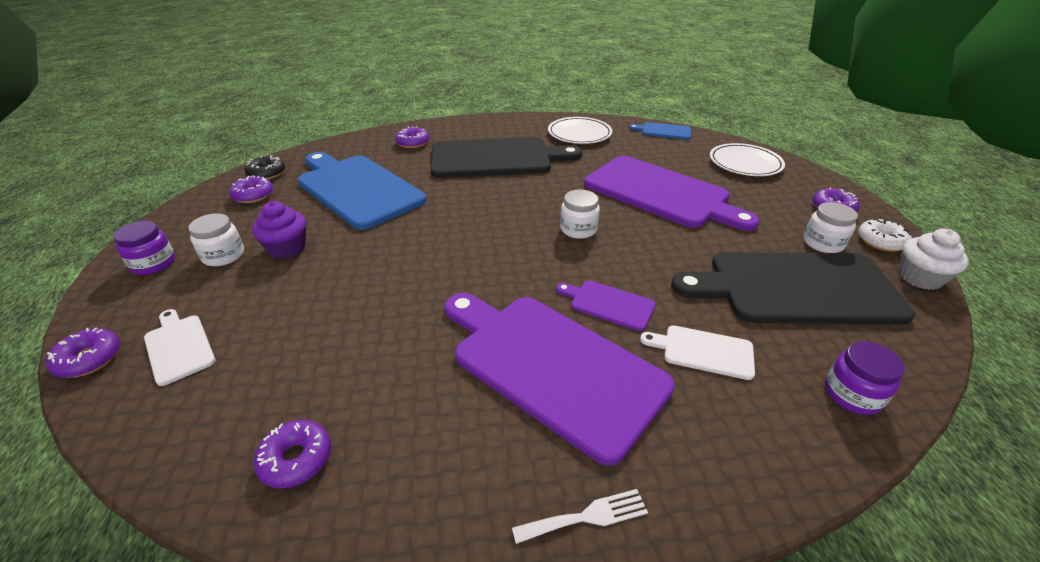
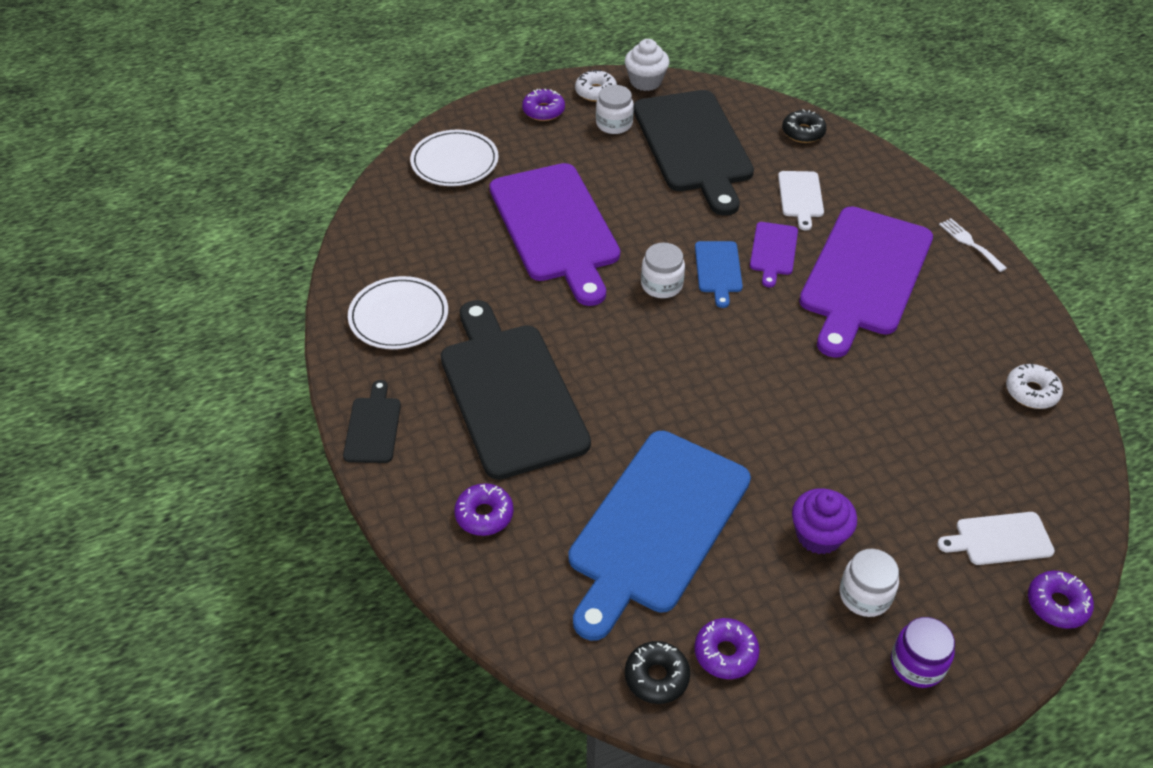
camera: 105 degrees left, 10 degrees up
(179, 346) = (999, 539): white cutting board -> white cutting board turned 45 degrees clockwise
(296, 459) = (1031, 392): purple donut -> white donut
(495, 122) = (373, 427): none -> black cutting board
(661, 193) = (555, 227): purple cutting board -> purple cutting board turned 135 degrees clockwise
(663, 131) = (369, 231): blue cutting board -> blue cutting board (718, 270)
(852, 394) = (803, 132): purple jar -> black donut

